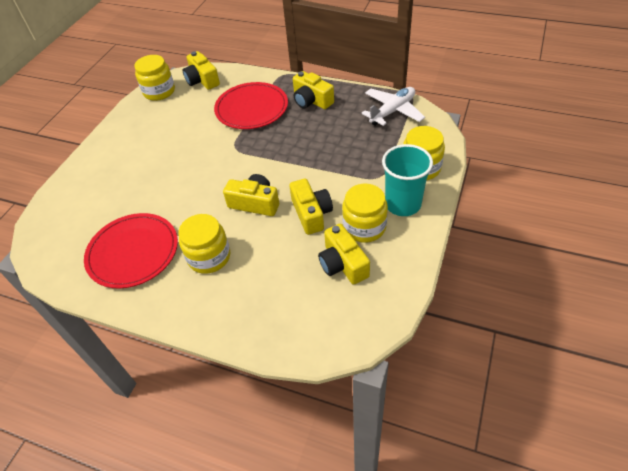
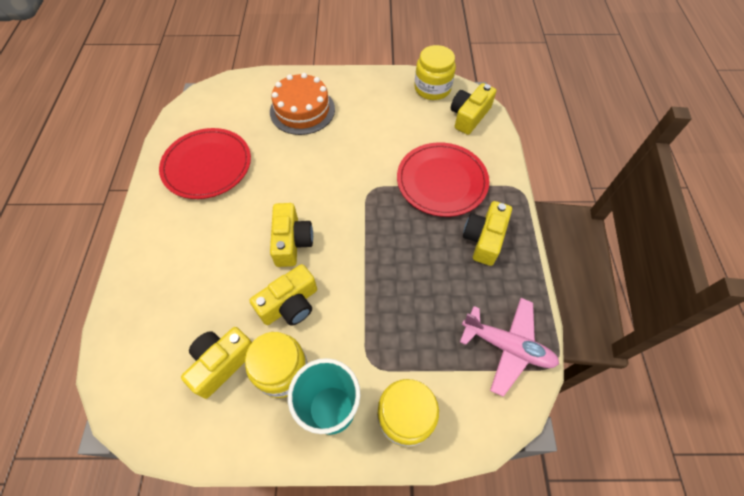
camera: 65 degrees right, 10 degrees up
(118, 173) = (302, 110): none -> orange cake
(209, 257) = (211, 228): yellow jar -> none
(392, 111) = (507, 346): white plane -> pink plane

